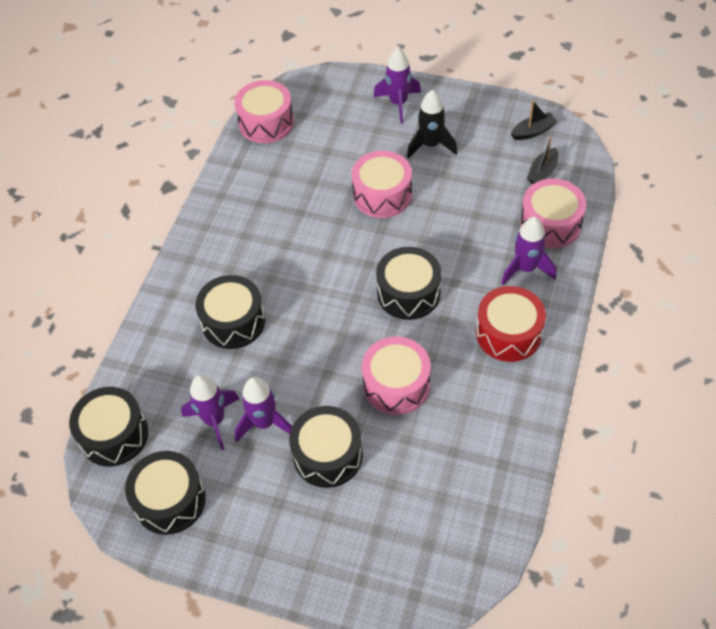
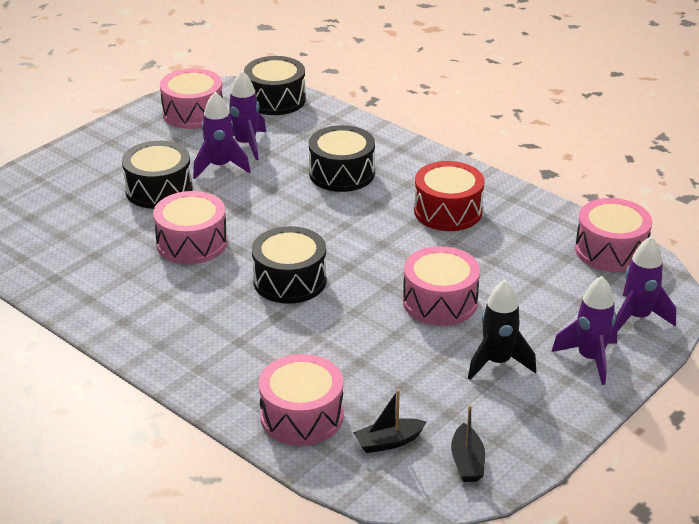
camera: 110 degrees right, 20 degrees down
(170, 500) = (193, 113): black drum -> pink drum
(508, 333) = (184, 329): red drum -> red drum (448, 211)
(525, 269) = (253, 372): purple rocket -> purple rocket (637, 317)
(542, 172) = (388, 442): black boat -> black boat turned 75 degrees counterclockwise

